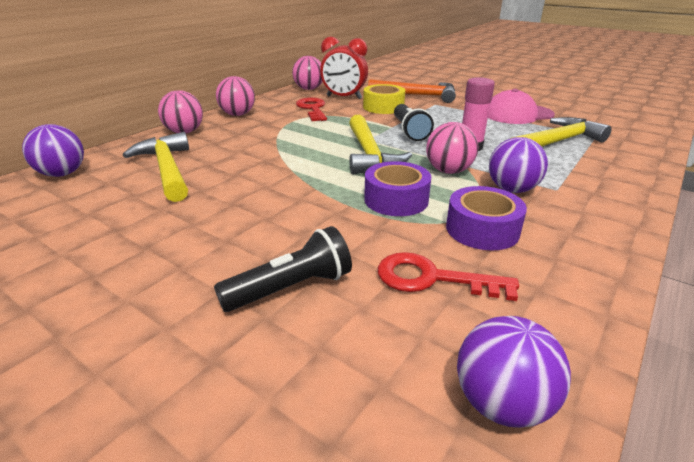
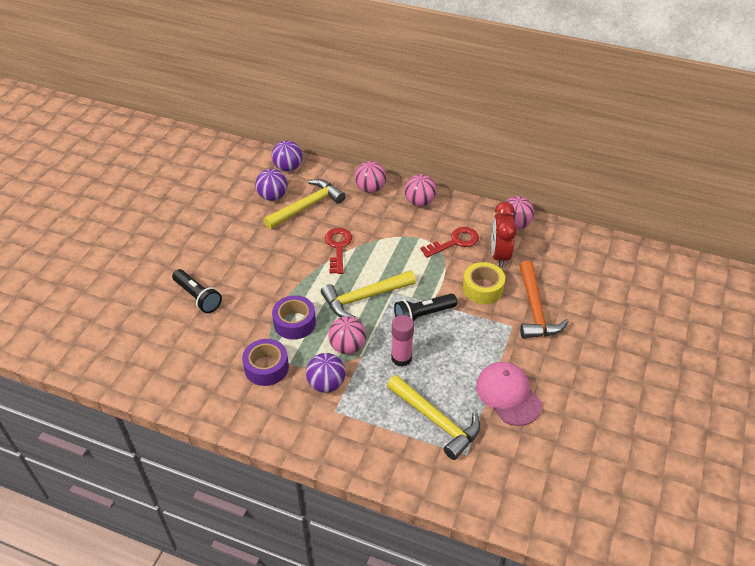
camera: 75 degrees right, 15 degrees up
(432, 278) = (213, 348): red key -> red key (338, 247)
(501, 403) = (139, 374): purple ball -> purple ball (273, 196)

